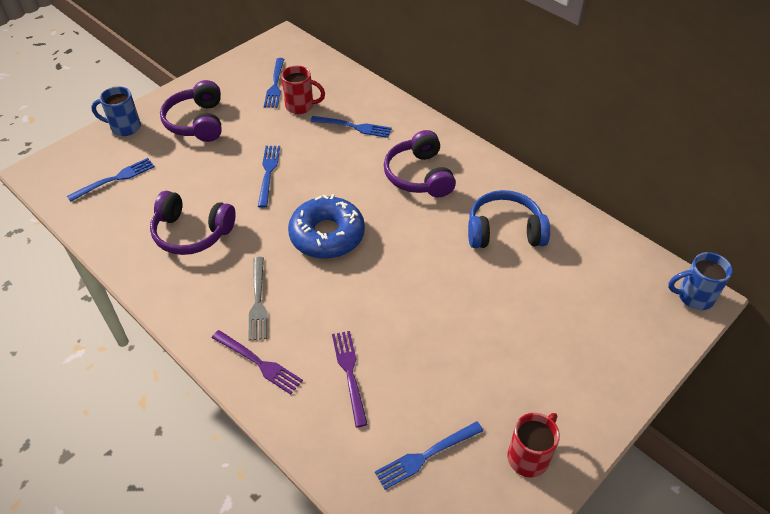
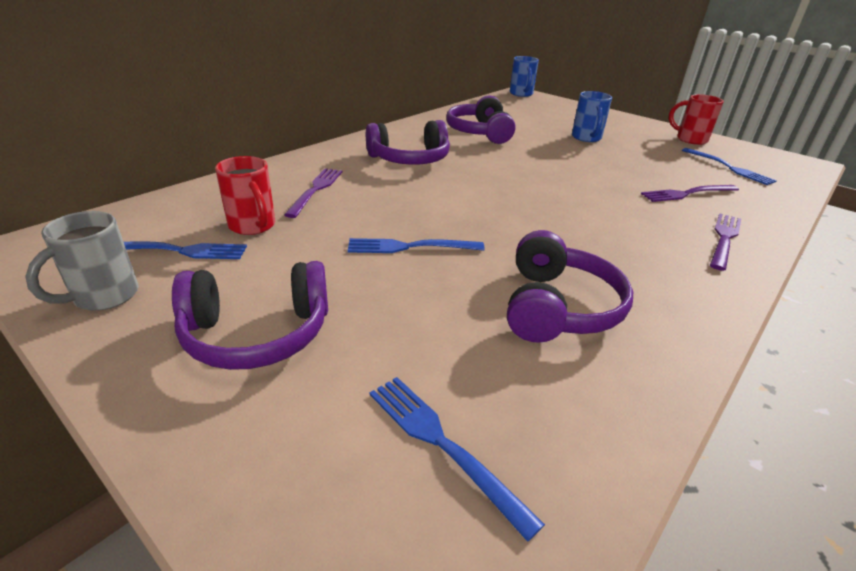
camera: 95 degrees left, 15 degrees down
(124, 127) = (236, 467): blue mug -> blue mug (586, 138)
(236, 73) = (103, 297): none -> grey mug
(258, 302) = (644, 243): grey fork -> none
(301, 106) = (253, 226): red mug -> red mug turned 135 degrees clockwise
(327, 235) = (516, 205): blue donut -> none
(354, 127) = (316, 189): blue fork -> purple fork
(504, 231) = (480, 132): blue headphones -> purple headphones

